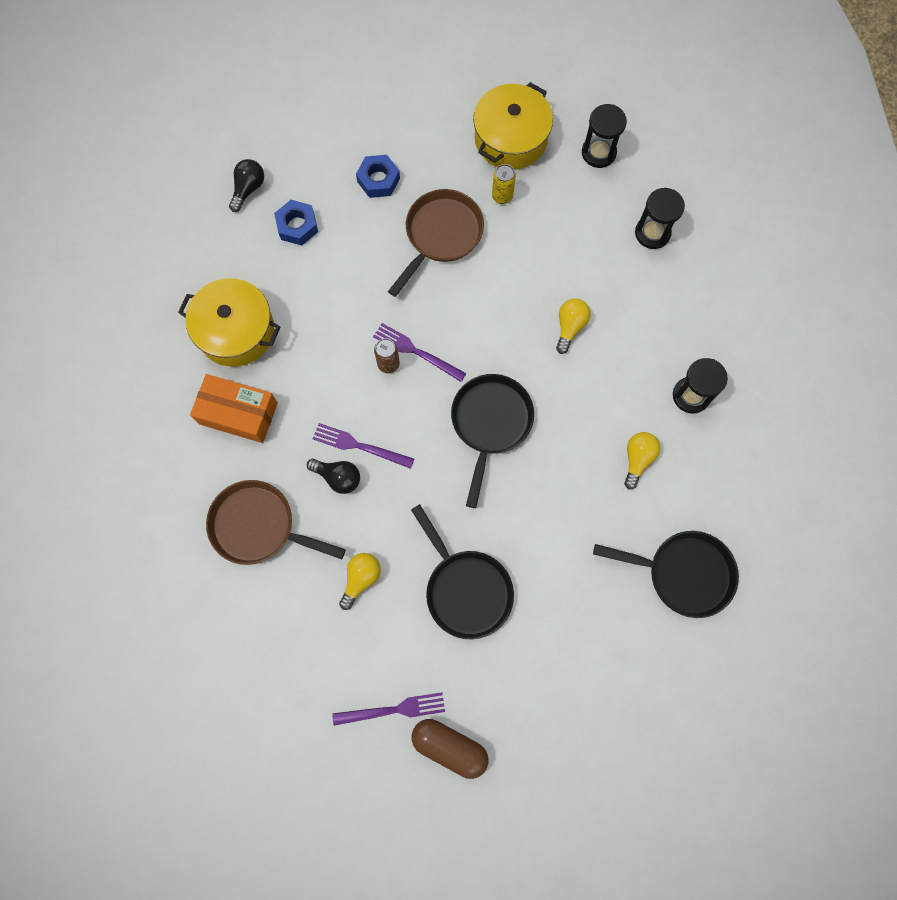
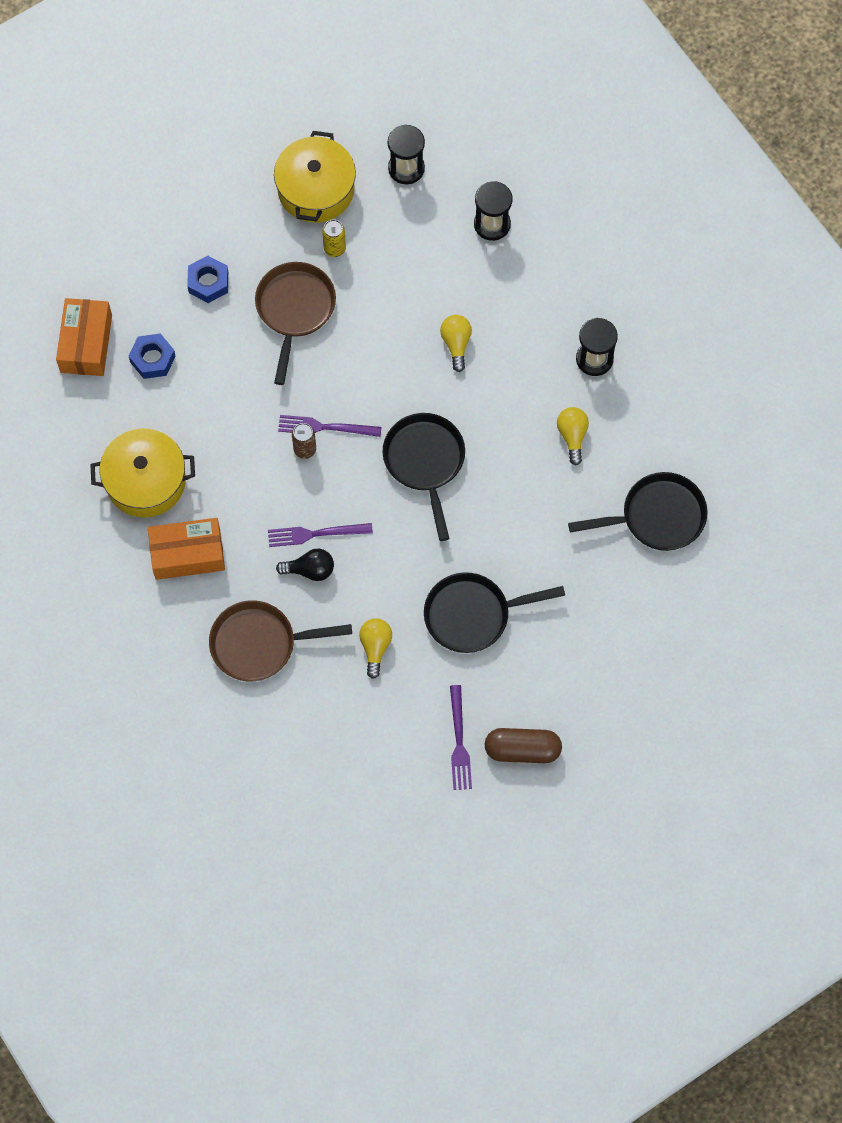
camera: 25 degrees left, 5 degrees down
(248, 189) = (86, 343): black light bulb -> orange box
(393, 710) = (459, 742): purple fork -> purple fork turned 120 degrees clockwise
(465, 589) = (472, 615): black pan -> black pan turned 135 degrees clockwise

